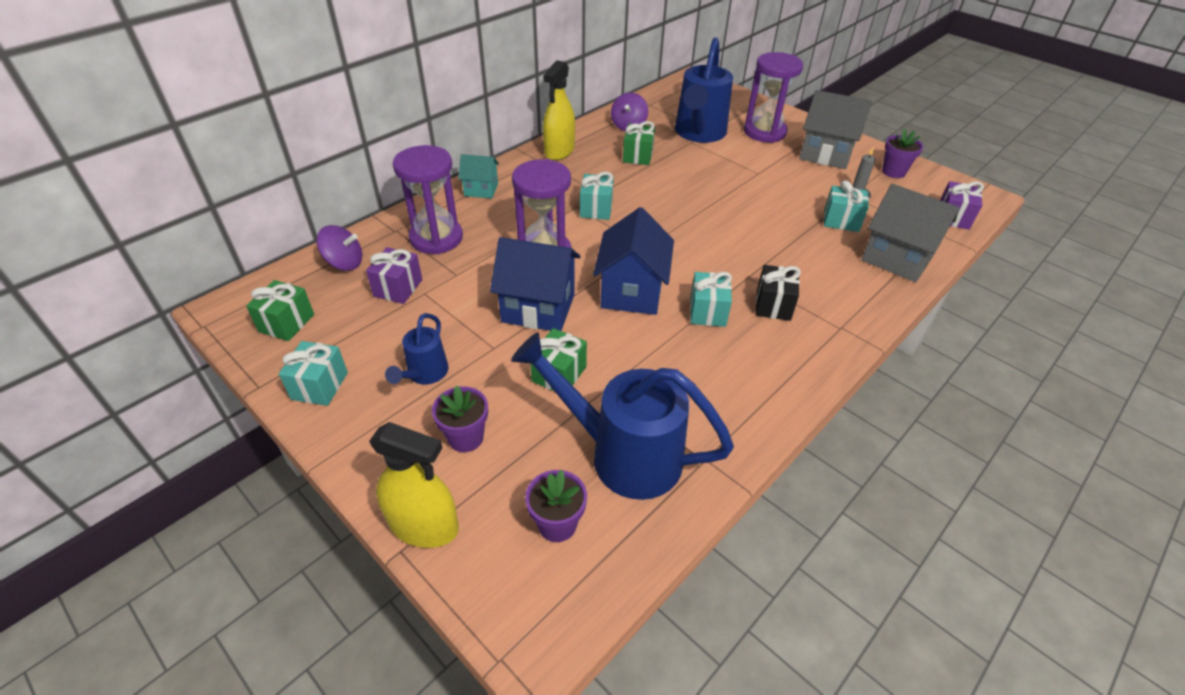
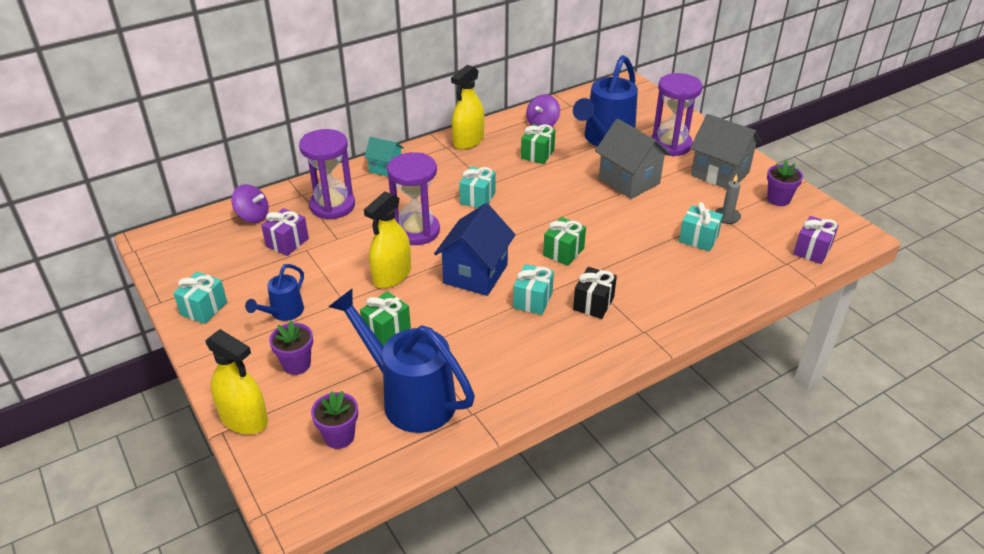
camera: 15 degrees right, 5 degrees down
(287, 323) = (194, 257): green gift -> green gift (563, 252)
(538, 308) = (392, 275): blue house -> yellow spray bottle
(897, 258) = (732, 280): grey house -> grey house (629, 181)

